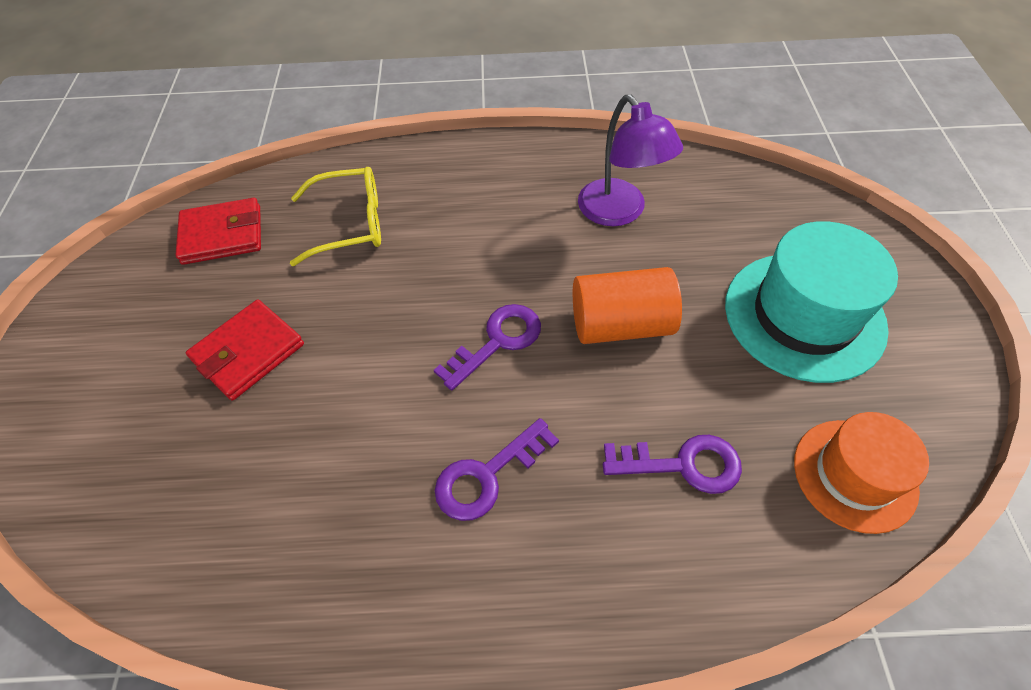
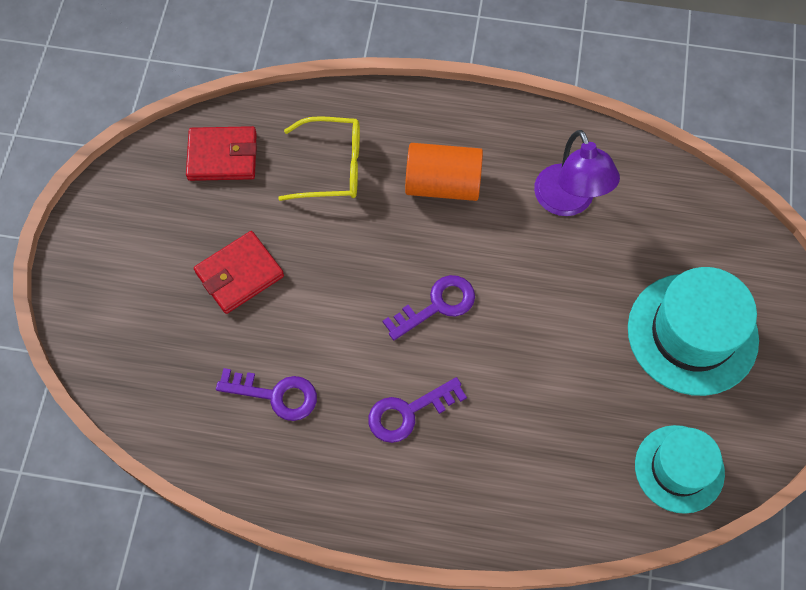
camera: 10 degrees right, 10 degrees up
(621, 325) = (540, 311): orange cylinder -> orange cylinder (443, 184)
(682, 464) = (554, 434): purple key -> purple key (275, 394)
(854, 474) = (679, 469): orange hat -> turquoise hat

